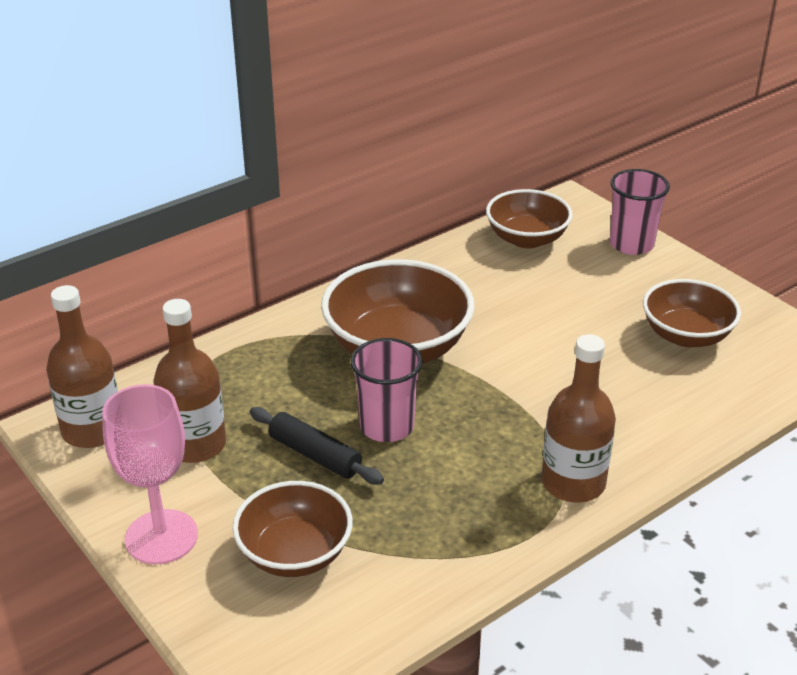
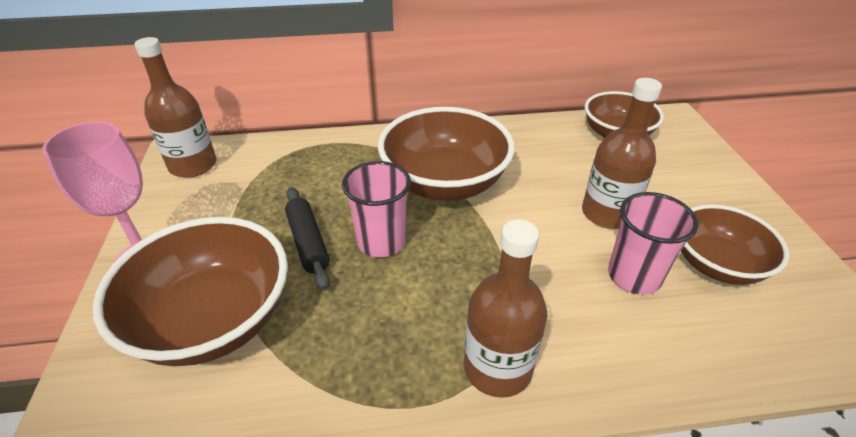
camera: 30 degrees right, 5 degrees up
(195, 444) = (240, 200): brown bottle -> brown bottle (607, 213)
(295, 553) = (213, 320): brown bowl -> brown bowl, size x1.55
(631, 244) = (710, 166): pink cup -> pink cup (634, 276)

